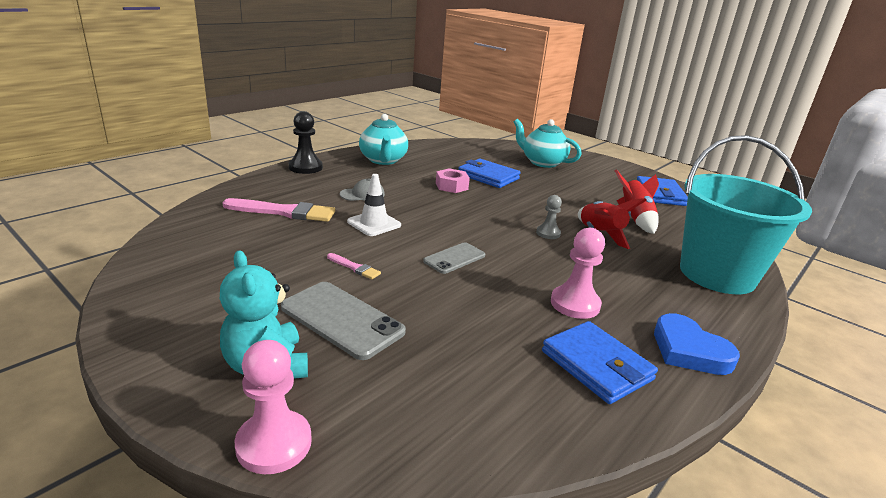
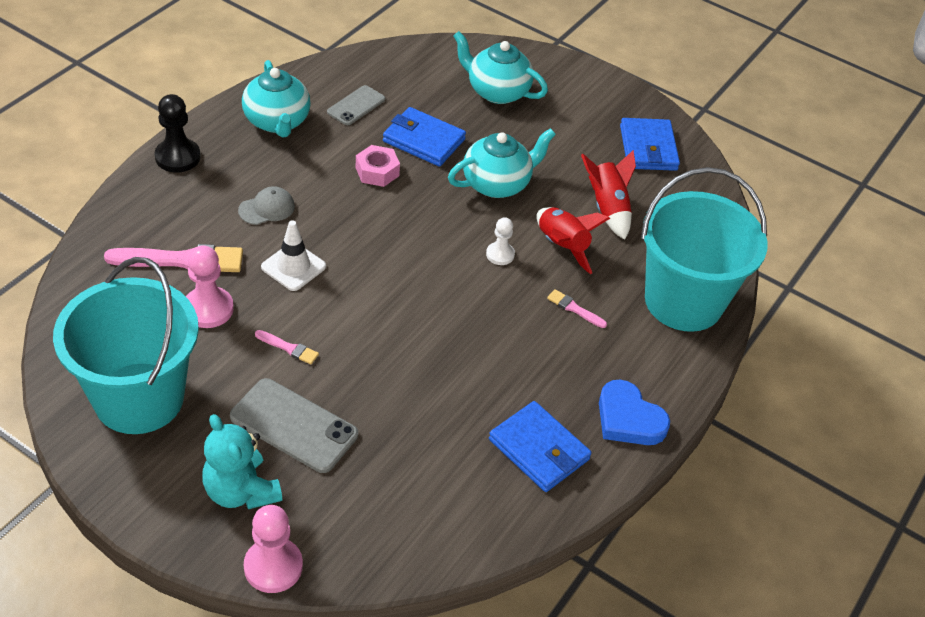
camera: 10 degrees left, 20 degrees up
(201, 285) = (139, 398): none -> turquoise bucket
(454, 258) = (394, 316): grey phone -> grey phone (356, 106)
(544, 199) = (497, 184): none -> turquoise teapot
(548, 233) = (500, 254): grey pawn -> white pawn
(575, 304) = (524, 371): pink pawn -> pink pawn (208, 309)
(617, 269) = (574, 309): none -> pink brush

